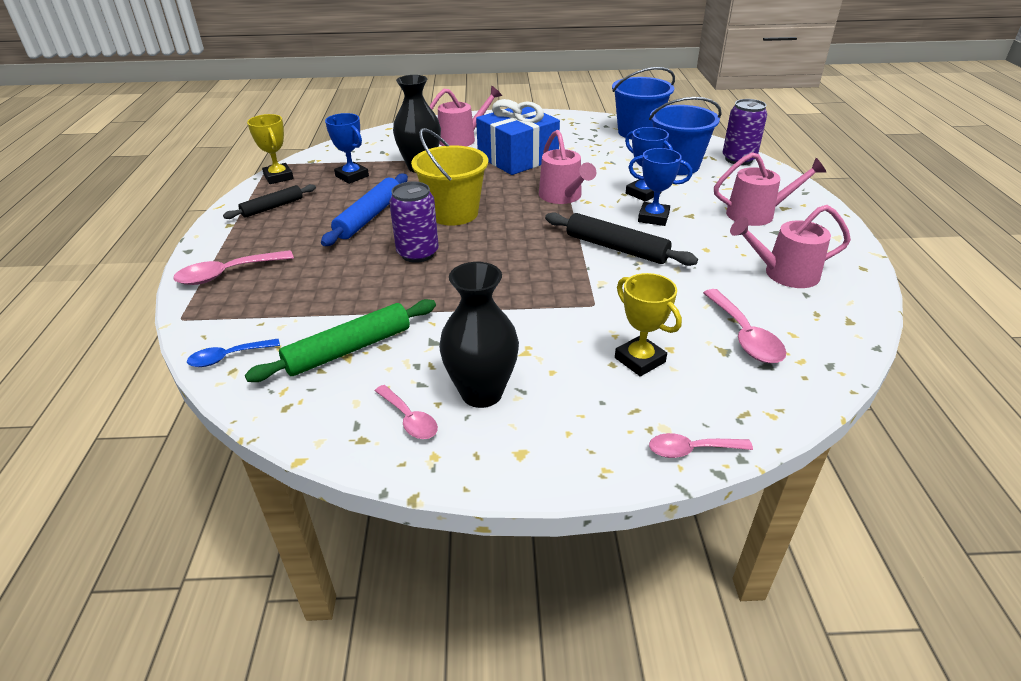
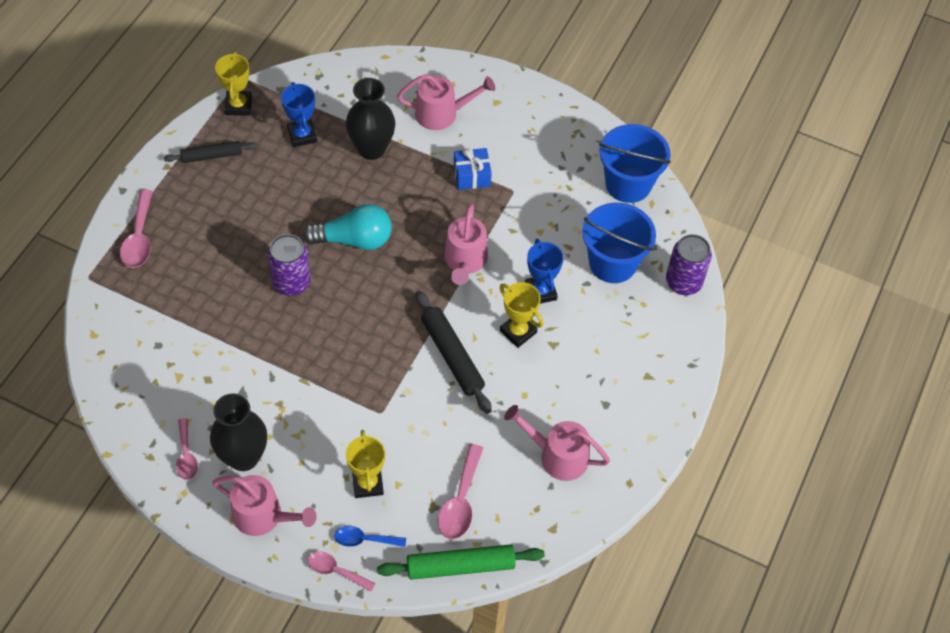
camera: 25 degrees right, 20 degrees up
(227, 274) = (139, 237): pink spoon -> pink spoon turned 90 degrees counterclockwise
(228, 357) = (103, 337): blue spoon -> blue spoon (364, 539)
(348, 349) = (183, 370): green rolling pin -> green rolling pin (460, 566)
(369, 217) = (282, 210): blue rolling pin -> none
(453, 213) = (354, 240): yellow bucket -> turquoise light bulb
(518, 158) = (472, 175): blue gift -> blue gift, size x0.51
(653, 218) = (518, 332): blue trophy -> yellow trophy
(757, 214) = (614, 373): pink watering can -> pink watering can (264, 516)

